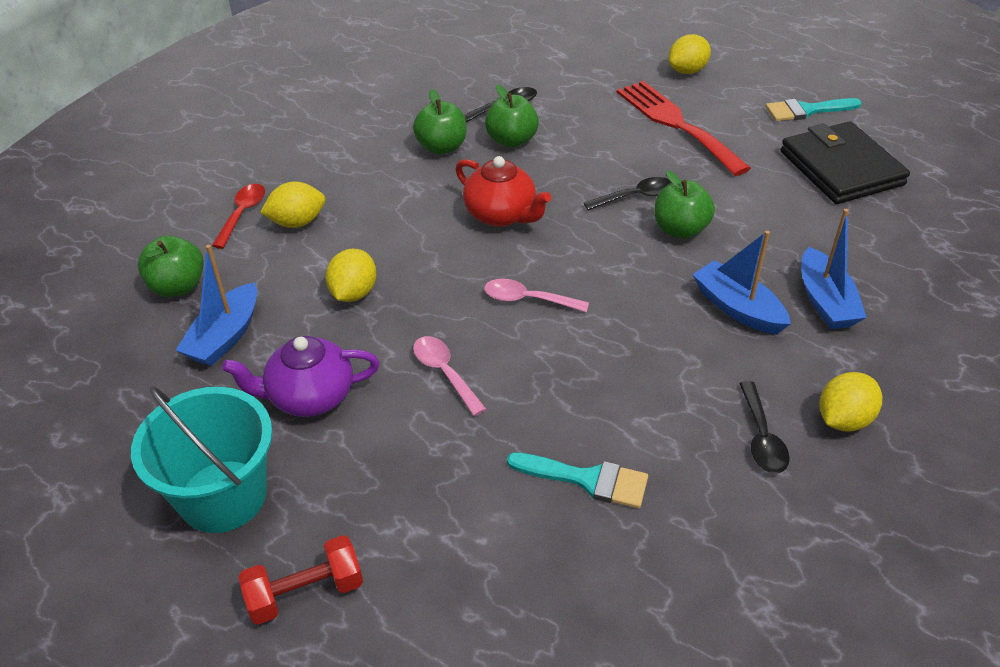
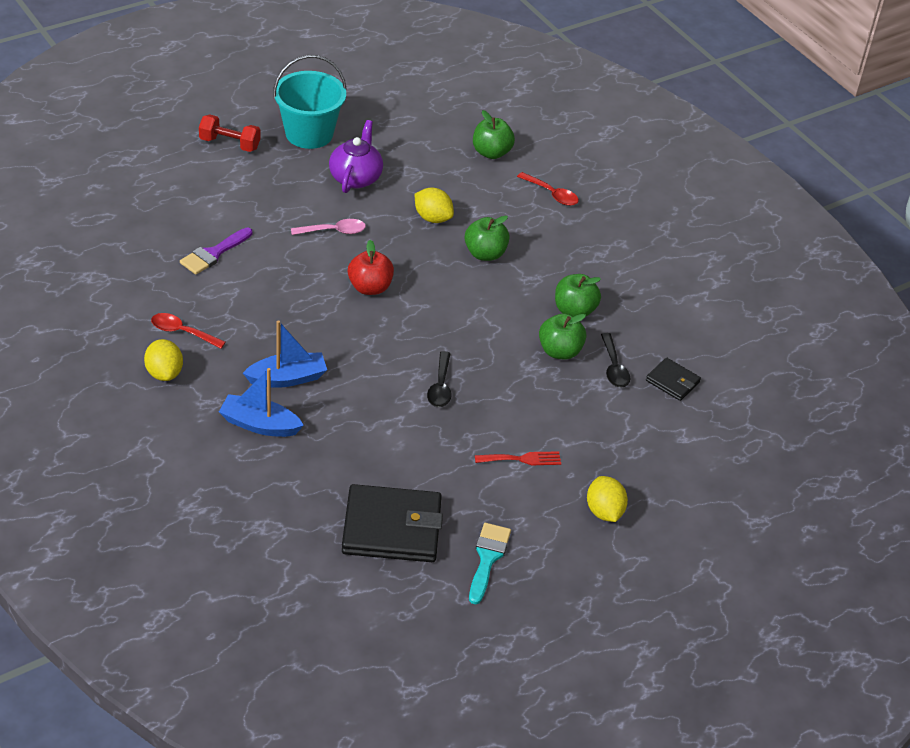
camera: 110 degrees right, 0 degrees up
(225, 336) = (430, 160): blue boat -> none
(297, 222) = (525, 215): yellow lemon -> none
(305, 593) = (229, 144): red dumbbell -> red dumbbell turned 75 degrees counterclockwise
(494, 74) = (672, 381): none -> black wallet
(501, 215) = (467, 309): red teapot -> none
(528, 300) = (370, 287): pink spoon -> red apple
(587, 479) = (213, 253): turquoise brush -> purple brush
(676, 124) = (522, 459): red fork -> red fork, size x0.49
(680, 229) = (385, 391): green apple -> green apple (485, 254)
(761, 437) = (182, 332): black spoon -> red spoon

